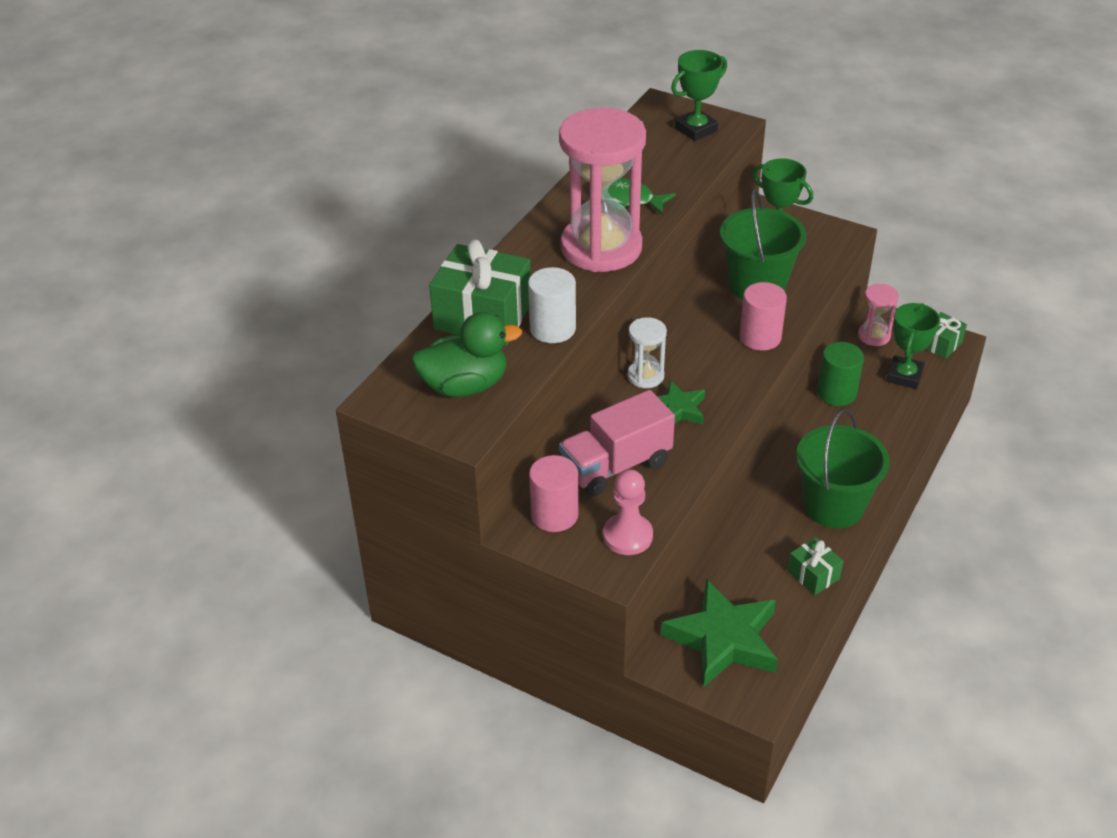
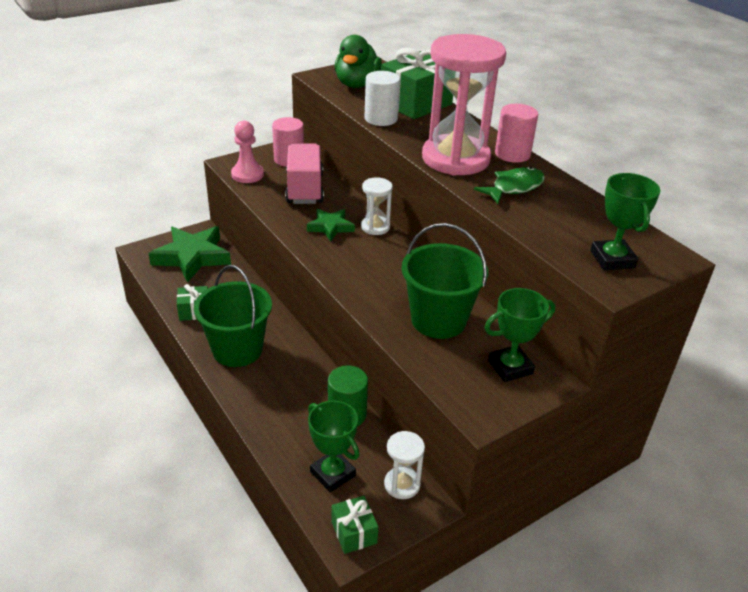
camera: 115 degrees right, 5 degrees down
(760, 337) = (371, 293): pink cylinder -> pink cylinder (512, 154)
(874, 336) = (402, 484): pink hourglass -> white hourglass

